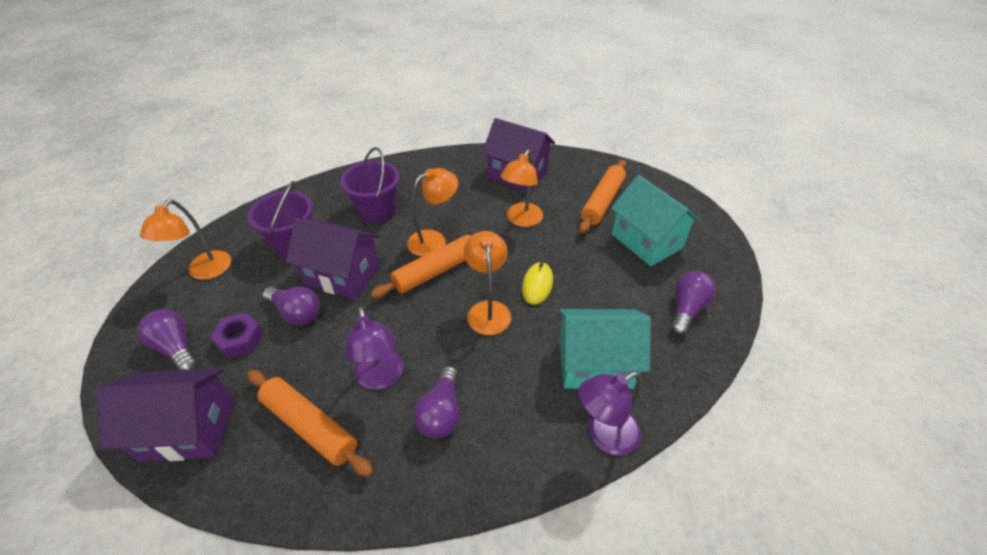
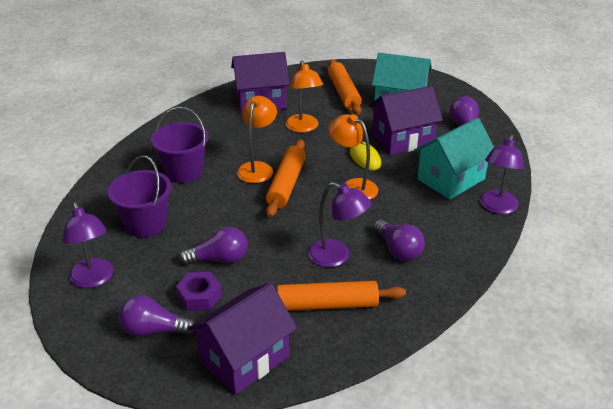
camera: 40 degrees left, 10 degrees down
(204, 272) = (93, 279): orange lamp -> purple lamp
(342, 275) = (219, 221): purple house -> purple house (402, 140)

